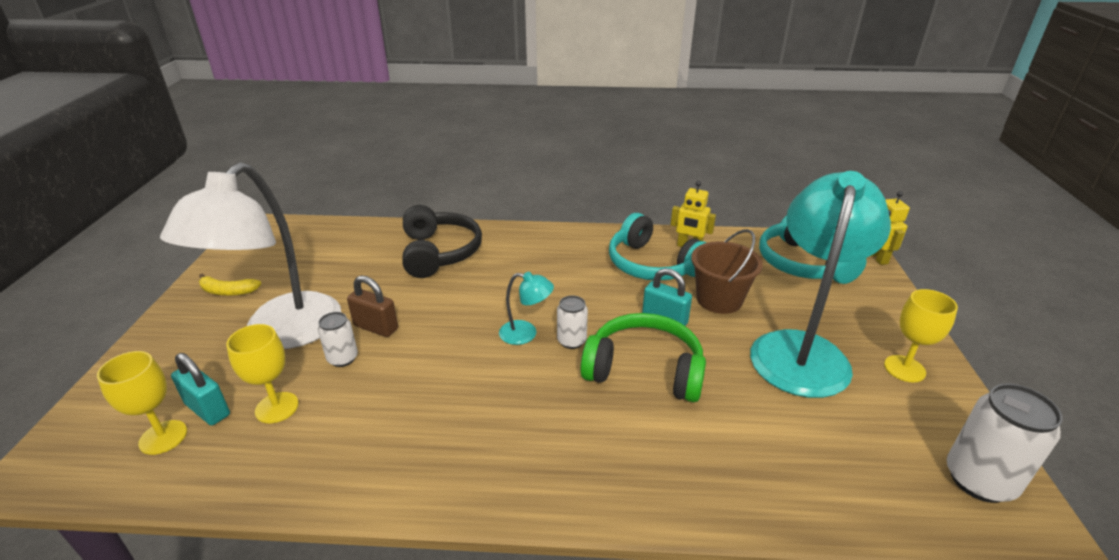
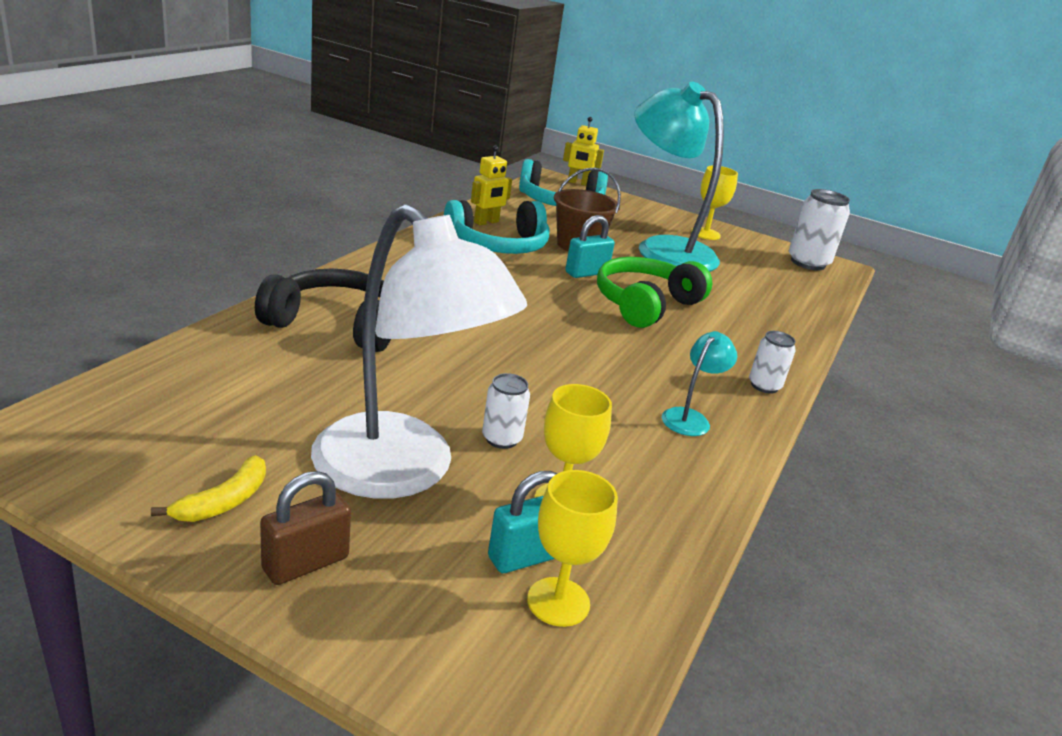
camera: 70 degrees left, 5 degrees down
(376, 327) = (458, 404): brown padlock -> brown padlock (305, 563)
(526, 334) = (551, 331): turquoise lamp -> turquoise lamp (690, 418)
(571, 341) = (581, 316): white can -> white can (764, 386)

